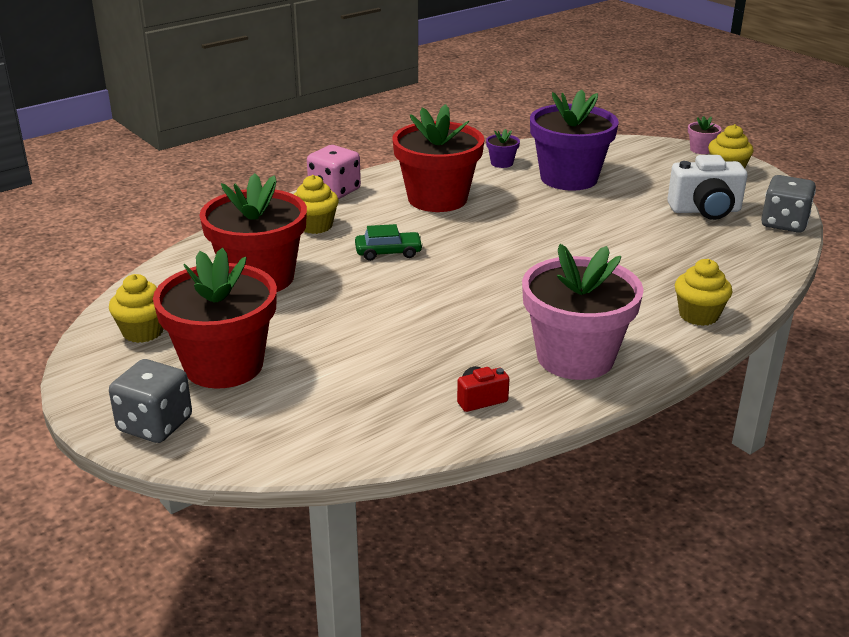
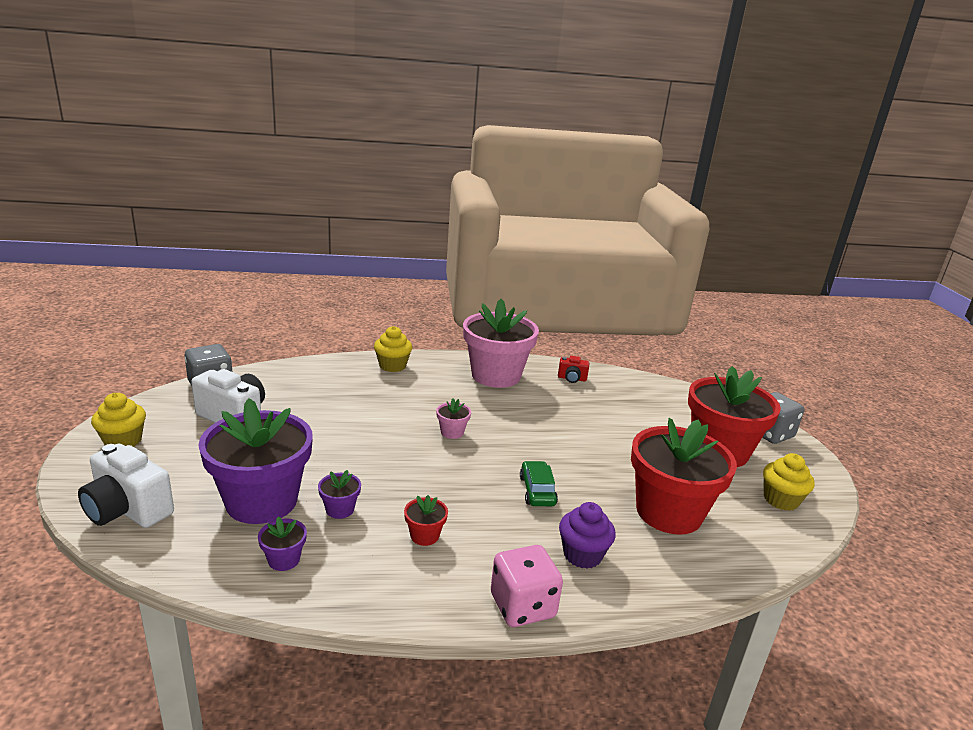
camera: 150 degrees left, 5 degrees down
(315, 226) = (582, 555): yellow cupcake -> purple cupcake
(388, 252) = (537, 491): green car -> green car turned 60 degrees clockwise
(437, 199) = (424, 535): red flower pot -> red flower pot, size x0.40
(514, 191) = (340, 509): none -> purple flower pot
(629, 150) = (128, 510): none -> white camera
(701, 150) = (70, 475): pink flower pot -> pink flower pot (452, 432)

